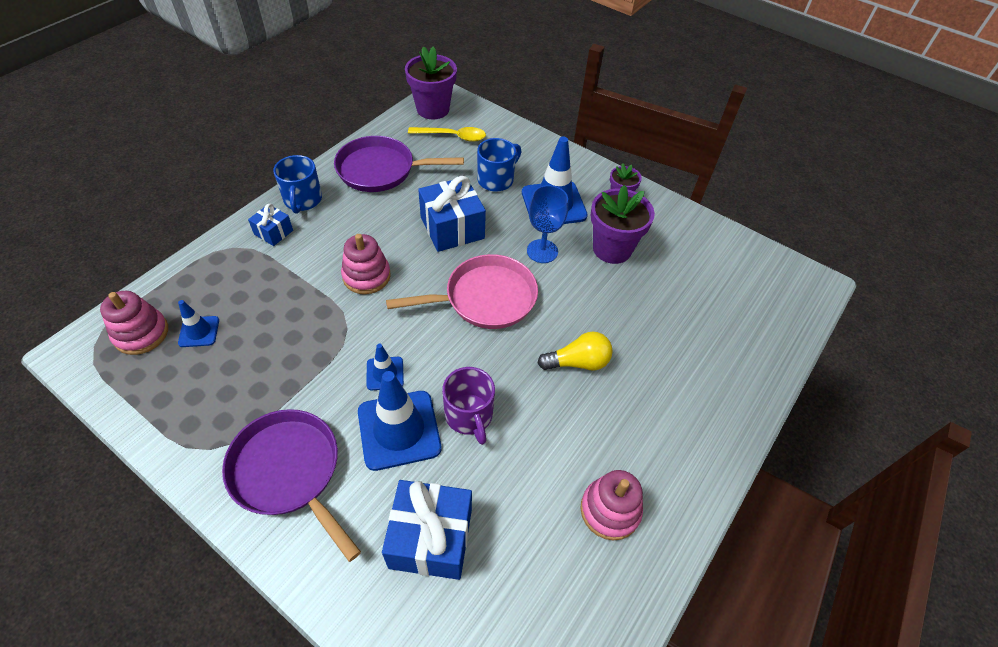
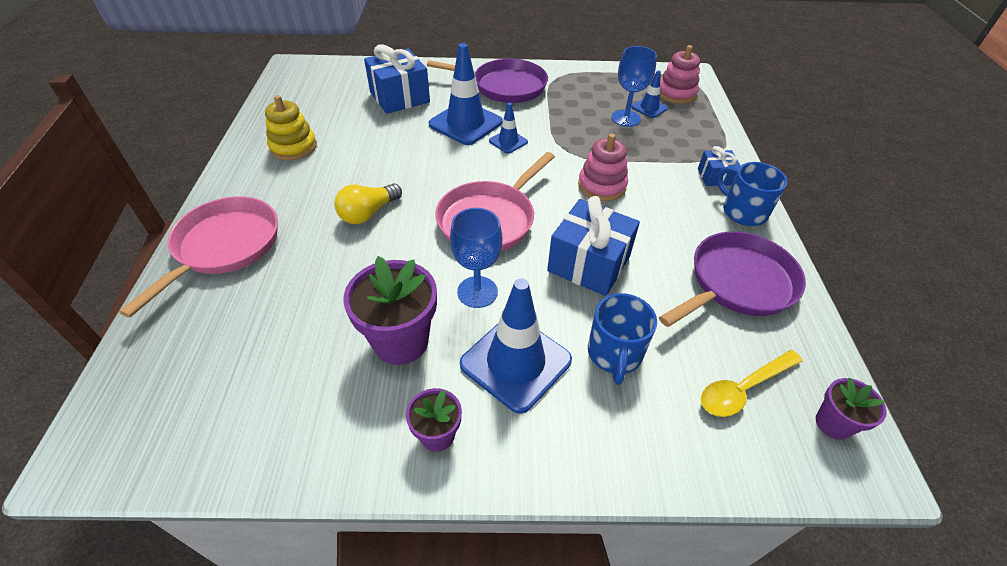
camera: 145 degrees right, 5 degrees down
(241, 332) = (625, 118): none -> blue goblet
(433, 109) = (833, 423): purple flower pot -> purple flower pot, size x0.55
(469, 416) = (427, 147): purple mug -> none
(610, 510) = (293, 147): pink stacking toy -> yellow stacking toy
(715, 396) = (224, 247): none -> pink pan

